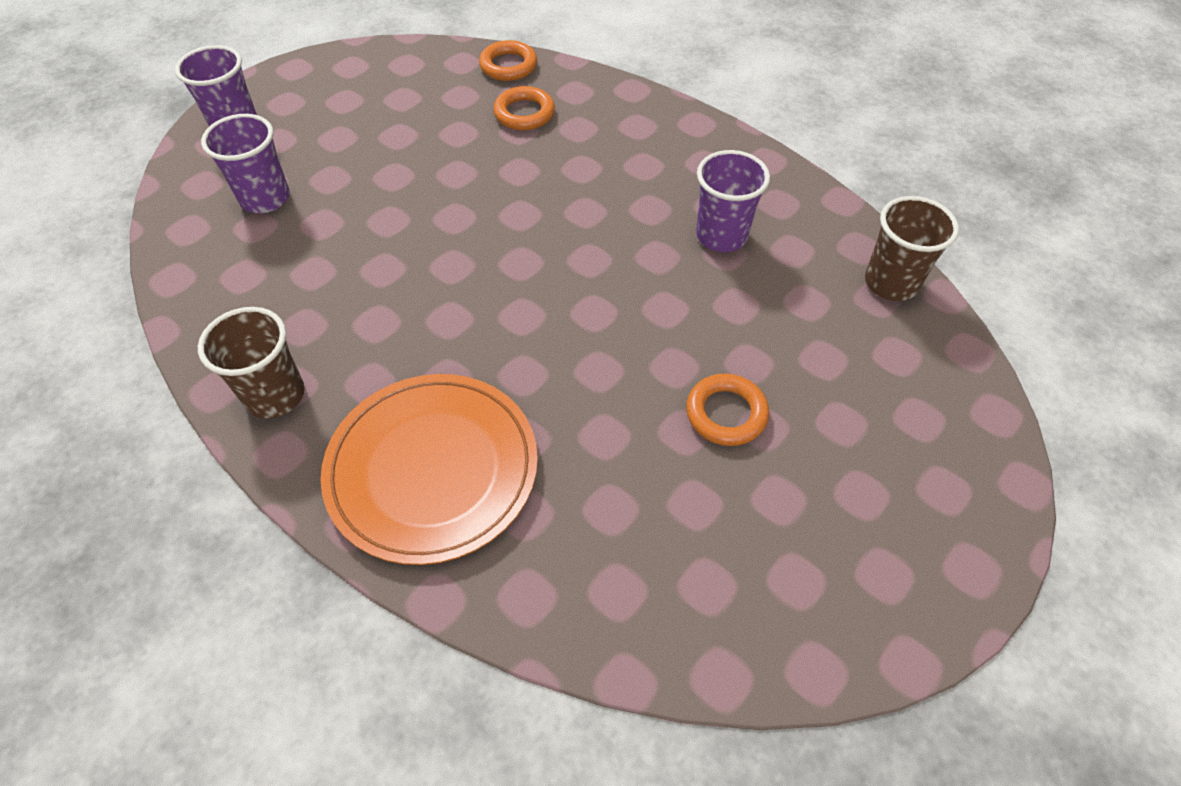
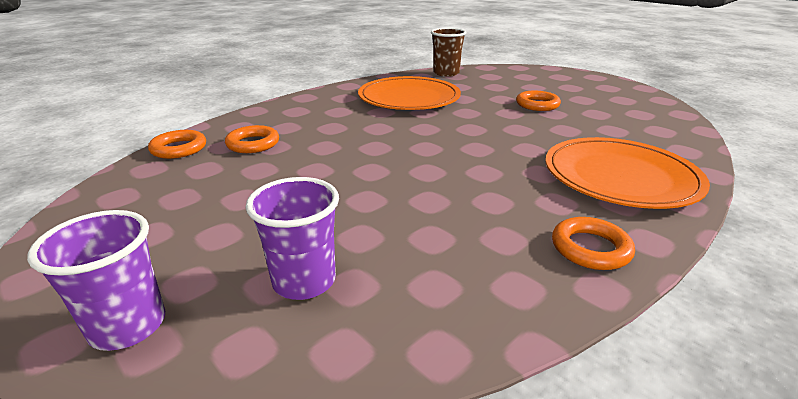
camera: 85 degrees left, 25 degrees down
(275, 395) = (590, 248): brown cup -> orange ring
(721, 236) = (409, 98): purple cup -> orange plate

